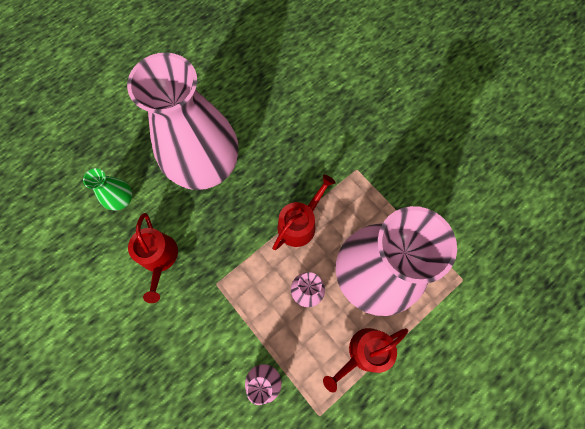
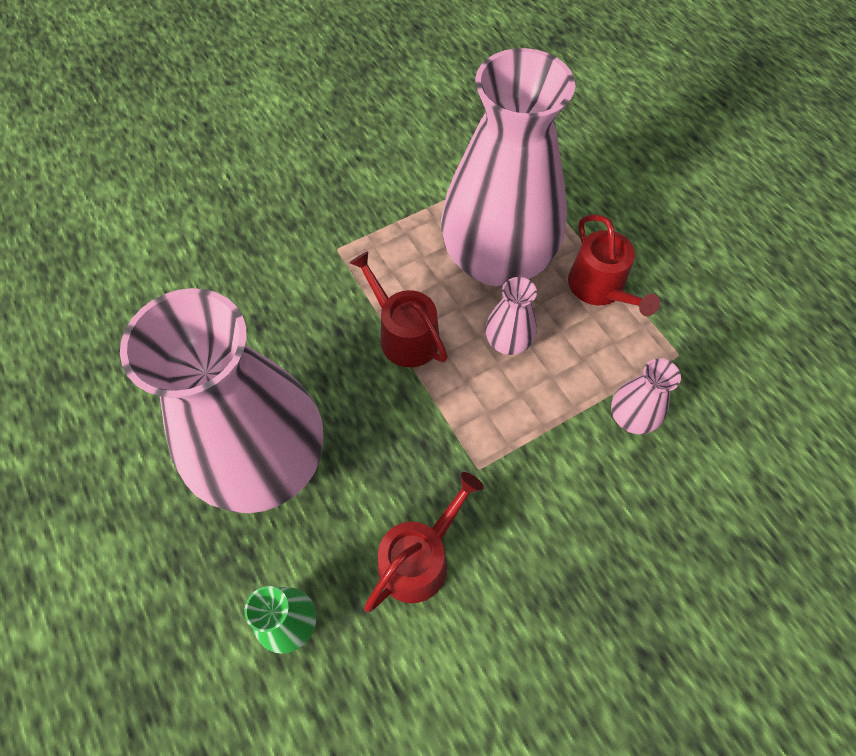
camera: 80 degrees left, 10 degrees down
(159, 258) = (419, 558): red watering can -> red watering can turned 45 degrees counterclockwise

